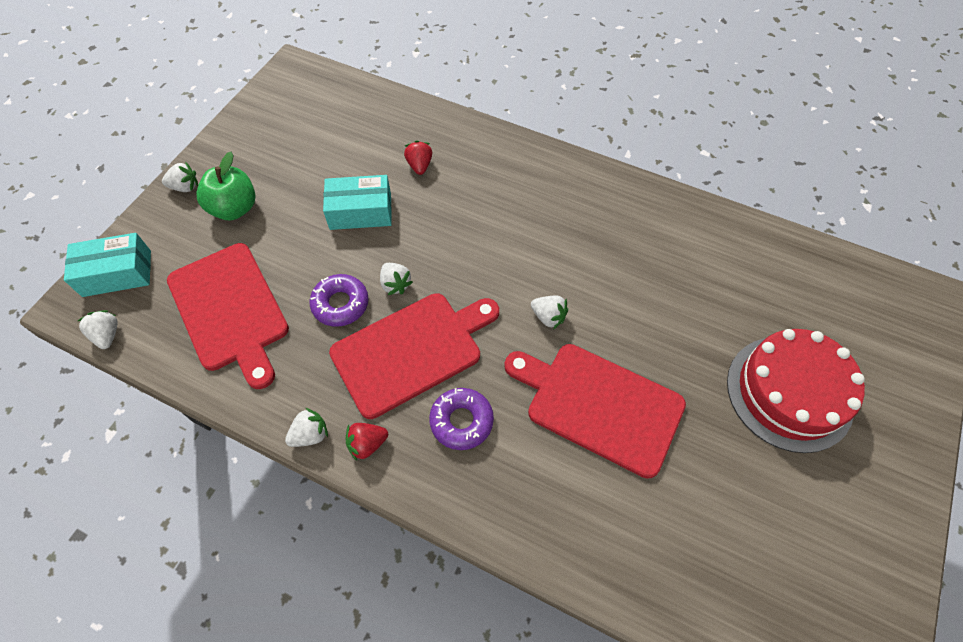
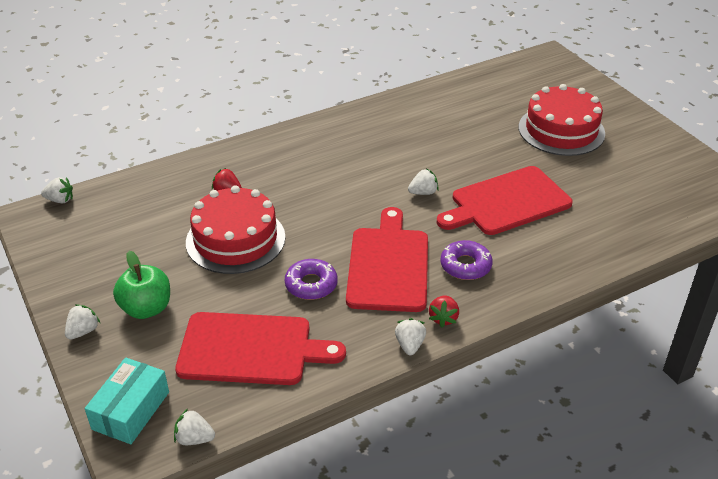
camera: 55 degrees left, 20 degrees down
(360, 211) = (235, 239): turquoise box -> red cake
(395, 284) = (323, 249): white strawberry -> white strawberry (60, 200)

